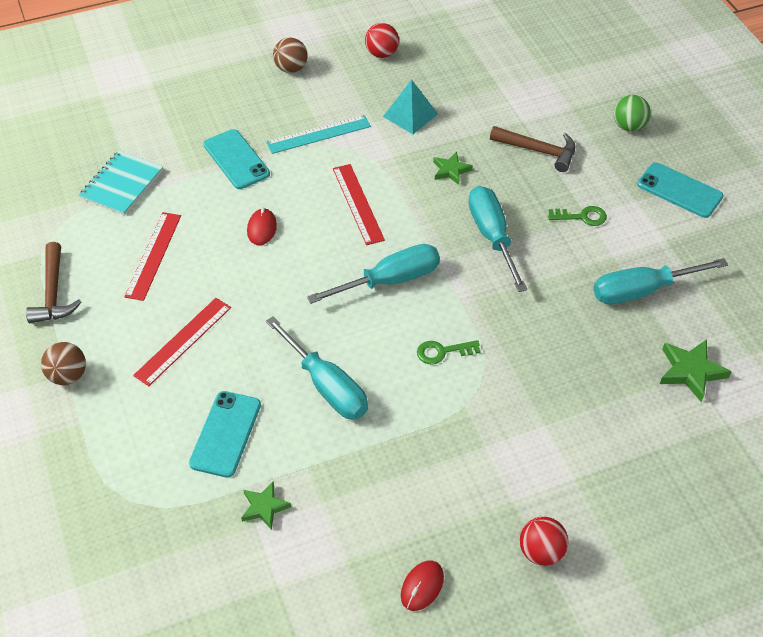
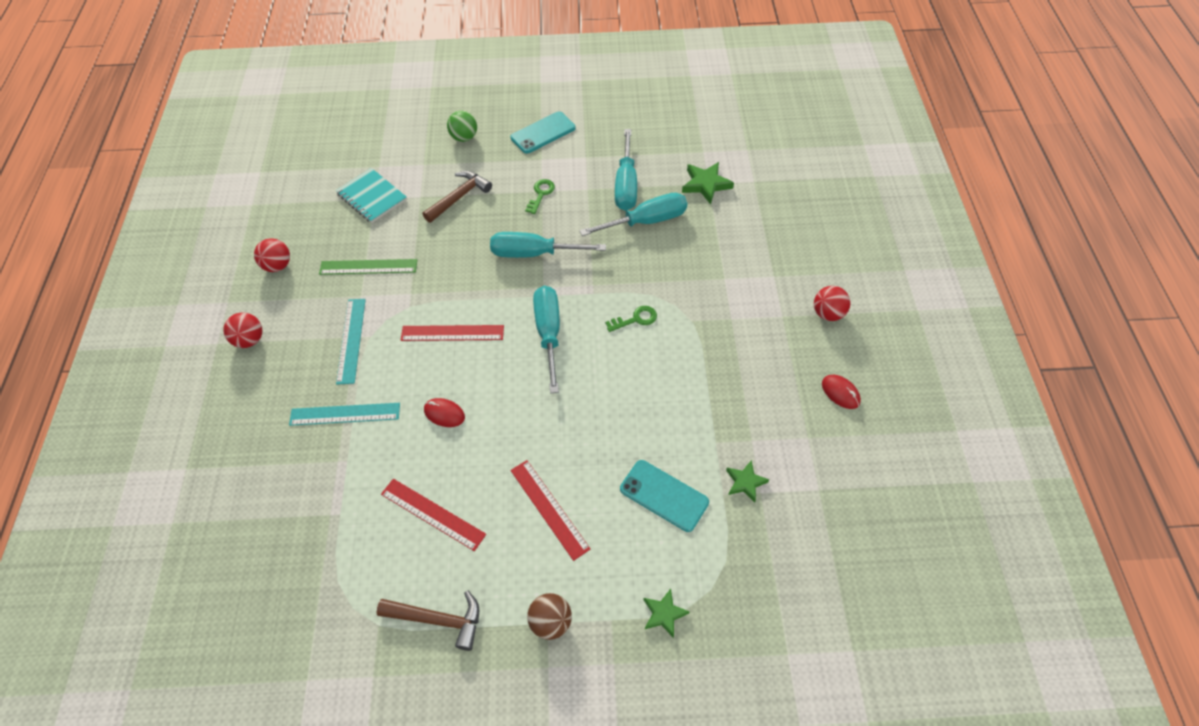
camera: 70 degrees left, 5 degrees up
(122, 184) = (321, 525): turquoise notebook -> turquoise notebook (372, 197)
(236, 159) = (345, 414): turquoise phone -> turquoise ruler
(291, 68) = (249, 340): brown ball -> red ball
(326, 386) = (640, 407): turquoise screwdriver -> turquoise screwdriver (646, 221)
(410, 115) = (368, 267): turquoise pyramid -> green ruler
(442, 352) = (635, 319): green key -> green key turned 120 degrees counterclockwise
(451, 170) = (449, 258): green star -> green star (664, 614)

